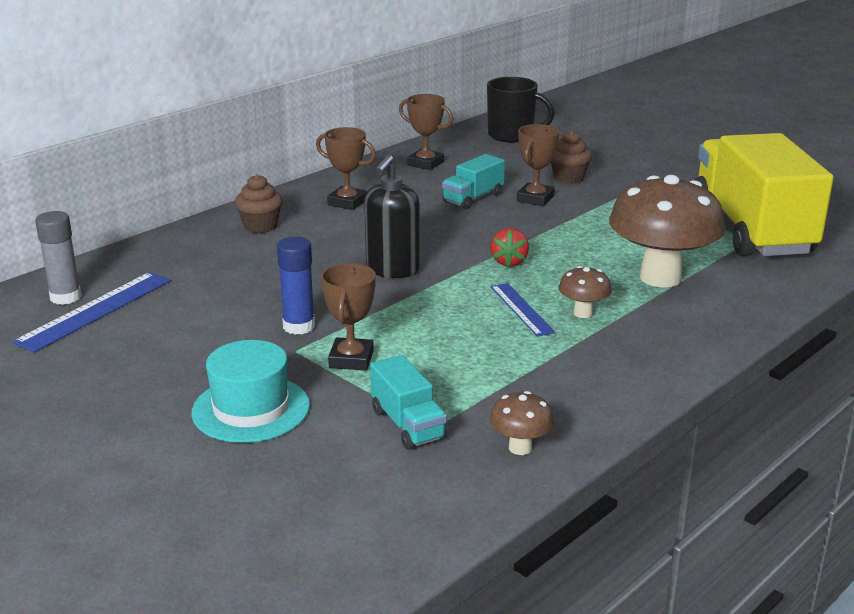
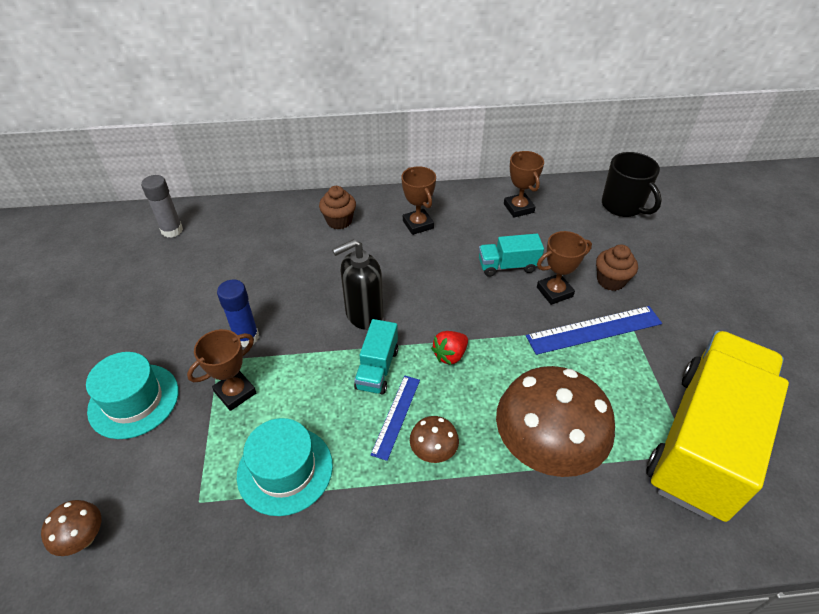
camera: 40 degrees right, 20 degrees up
(95, 310) = (171, 252): blue ruler -> blue ruler (594, 330)
(407, 424) = (188, 486): turquoise truck -> turquoise truck (377, 368)
(479, 375) = (285, 470): none -> turquoise hat
(520, 448) = (217, 572): brown mushroom -> brown mushroom (84, 538)

